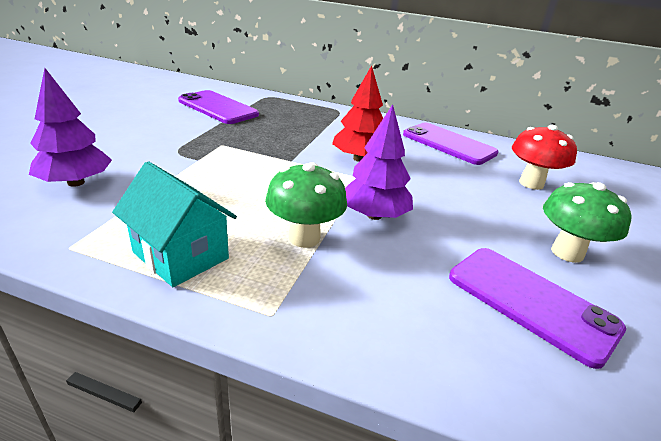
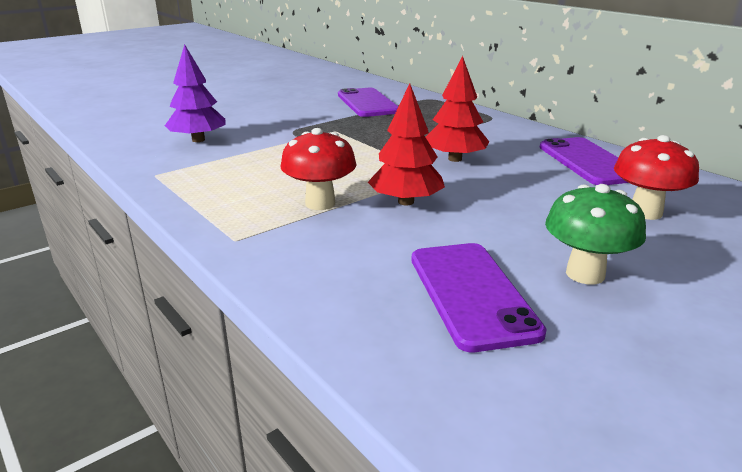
camera: 35 degrees right, 5 degrees down
(180, 255) = (216, 194): turquoise house -> none
(304, 238) = (320, 203): green mushroom -> red mushroom
(374, 215) = (406, 202): purple tree -> red tree

